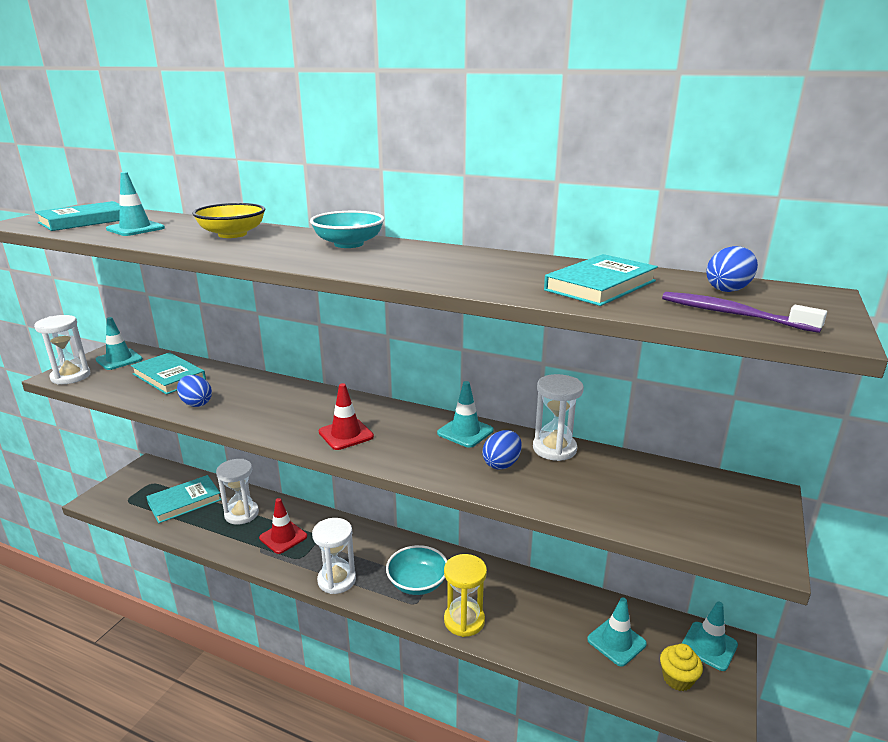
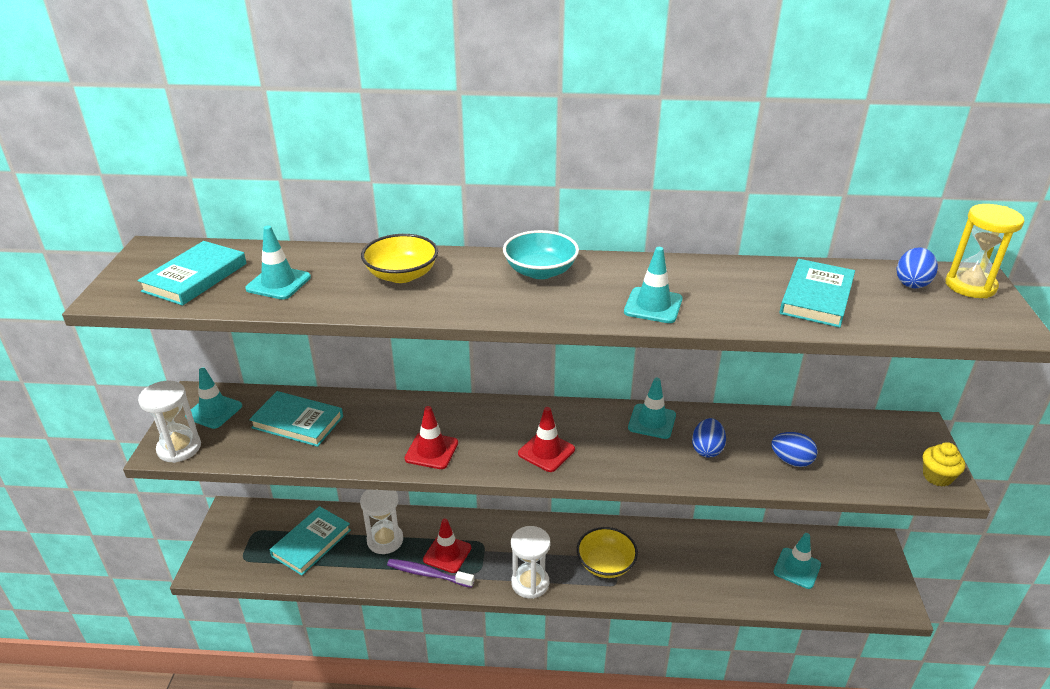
camera: 20 degrees left, 10 degrees up
(196, 403) = (362, 450): blue egg -> blue egg (791, 461)
(250, 414) = (431, 451): none -> red traffic cone
(417, 583) = (605, 564): turquoise bowl -> yellow bowl
(464, 620) = (667, 587): yellow hourglass -> yellow hourglass (970, 286)
(554, 449) = (739, 421): white hourglass -> none
(677, 679) = (855, 586): yellow cupcake -> yellow cupcake (937, 476)
(709, 646) = (865, 550): turquoise traffic cone -> turquoise traffic cone (653, 306)
(732, 314) = (938, 318): purple toothbrush -> purple toothbrush (428, 574)

